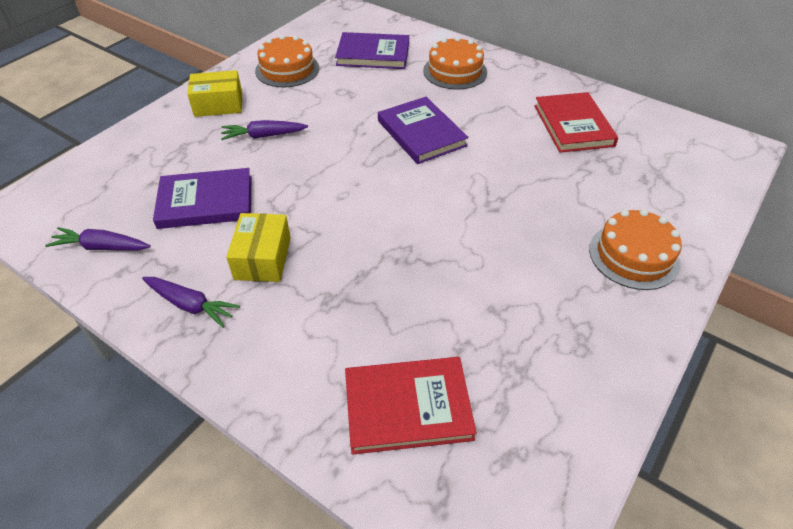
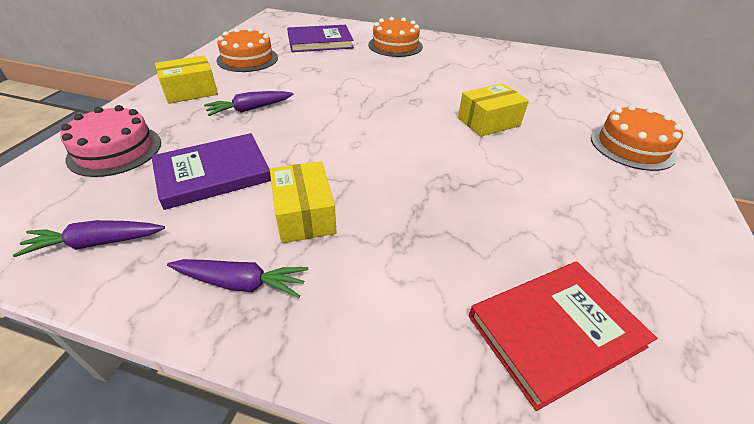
camera: 20 degrees left, 5 degrees down
(136, 162) = (115, 150): none -> pink cake
(421, 133) = (396, 88): purple book -> none
(493, 194) = (488, 122): none -> yellow box
(573, 125) = (511, 68): red book -> none

